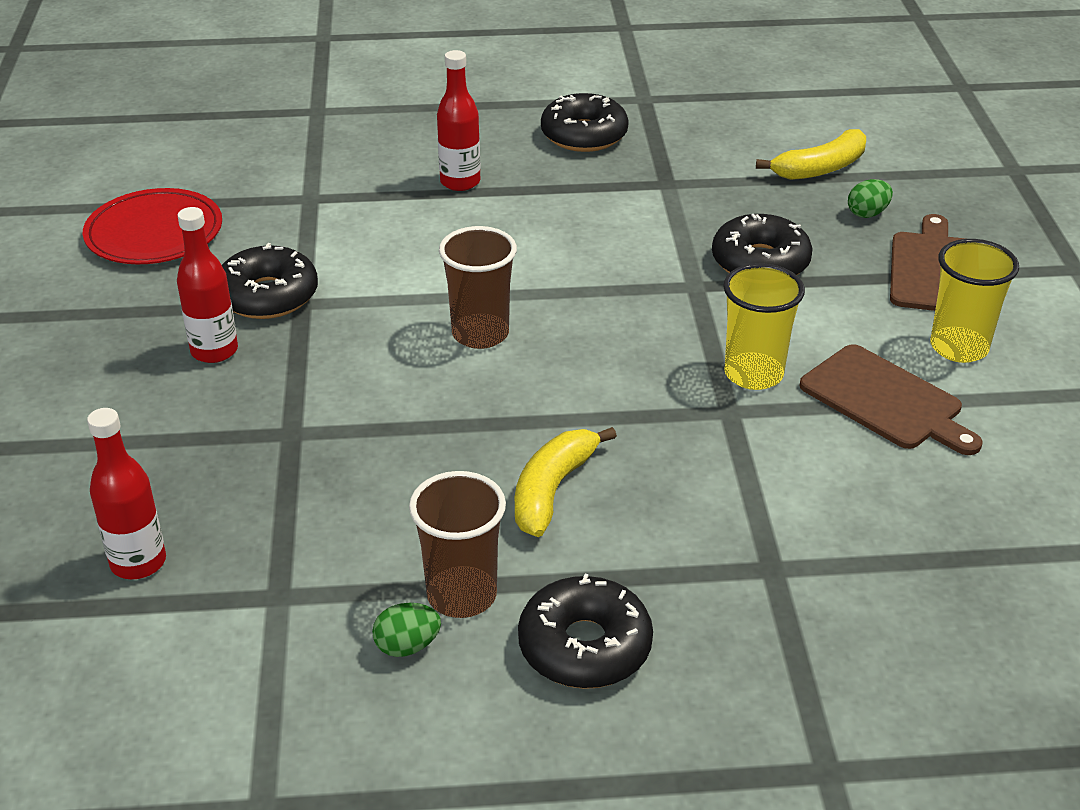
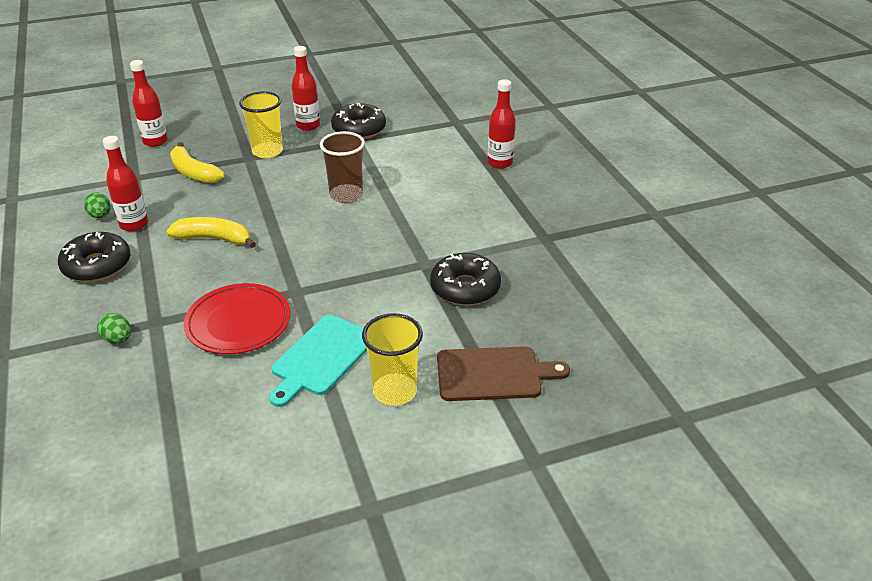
camera: 75 degrees right, 0 degrees up
(154, 233) = (402, 90): red plate -> red plate (238, 322)
(462, 595) = (134, 224): brown cup -> red bottle
(584, 135) = (586, 197): black donut -> none
(753, 374) = (335, 297): yellow cup -> yellow cup (267, 151)
(820, 168) = (610, 305): yellow banana -> yellow banana (194, 172)
(867, 213) = (557, 334): green egg -> green egg (118, 339)
(886, 401) = (321, 358): brown cutting board -> turquoise cutting board

